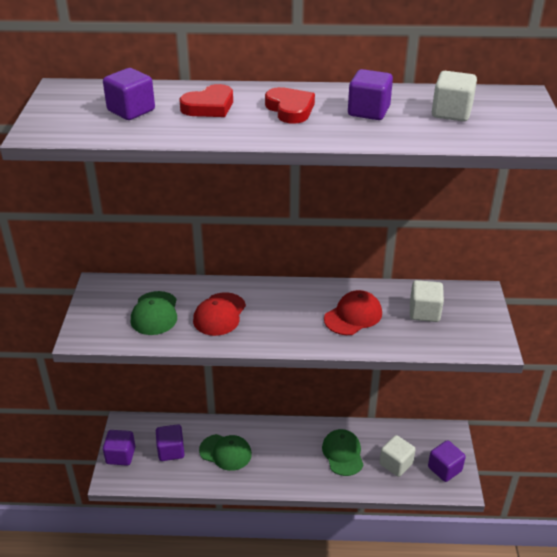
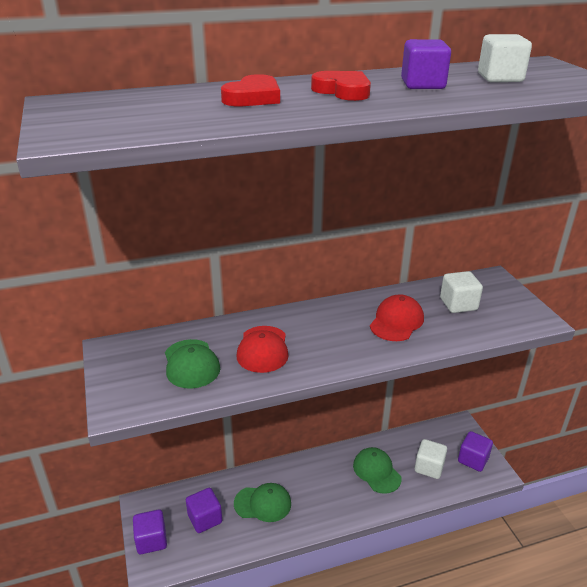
camera: 20 degrees left, 5 degrees down
(131, 110) = (165, 109): purple cube -> none

